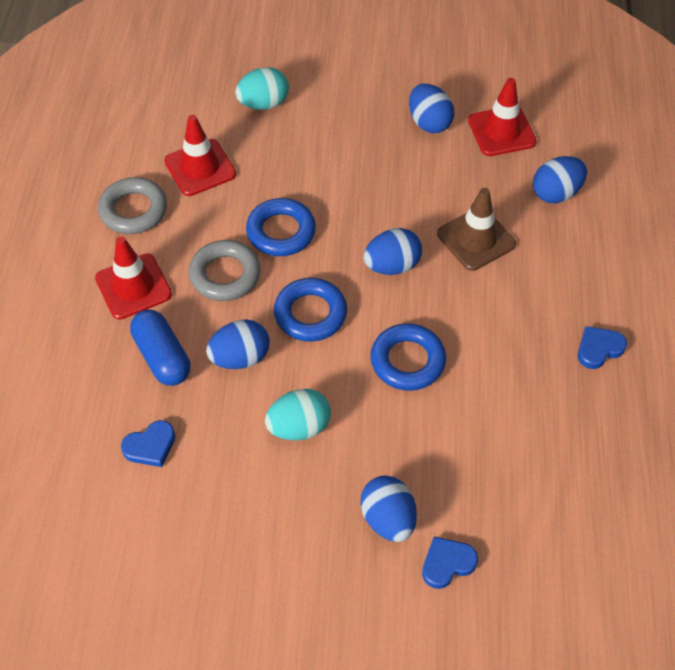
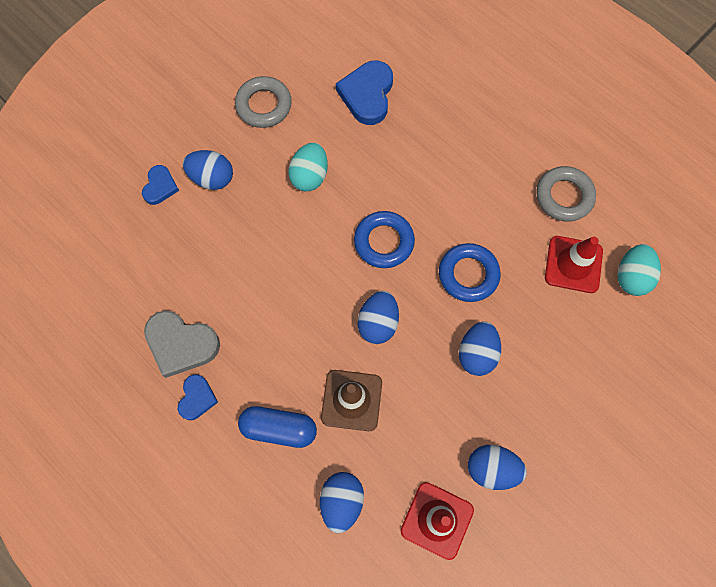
camera: 130 degrees right, 15 degrees up
(133, 286) = (494, 156): red traffic cone -> none
(150, 446) = (367, 95): blue heart -> blue heart, size x1.72
(162, 357) = (424, 138): blue capsule -> blue capsule (279, 428)
(225, 275) = (459, 214): grey ring -> grey ring (264, 105)
(240, 358) = (386, 179): blue egg -> blue egg (477, 353)
(263, 104) = (610, 357): turquoise egg -> turquoise egg (631, 277)
(407, 361) = (298, 271): blue ring -> none
(572, 400) = (181, 344): none -> grey heart

